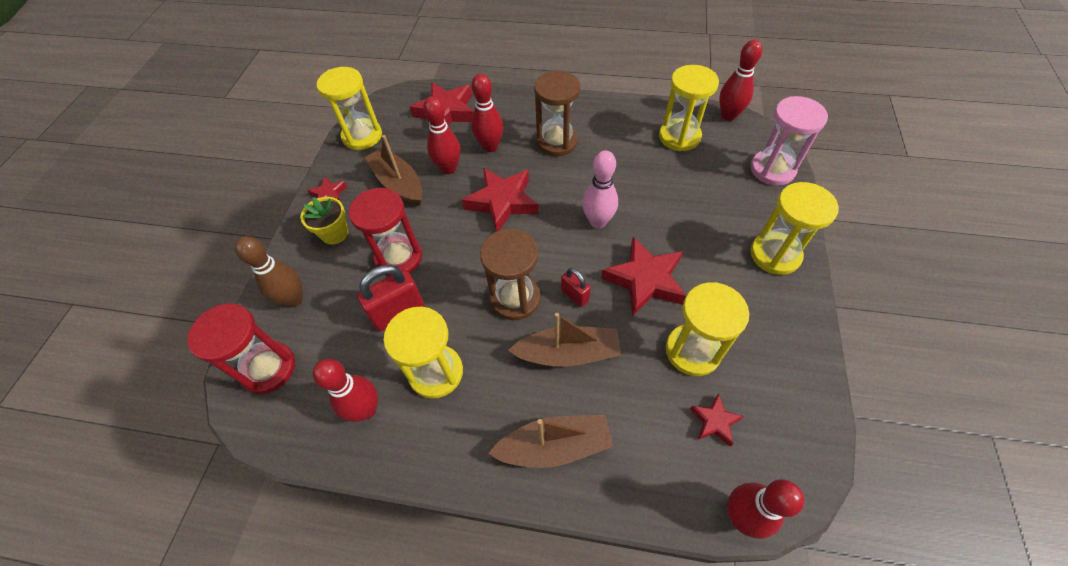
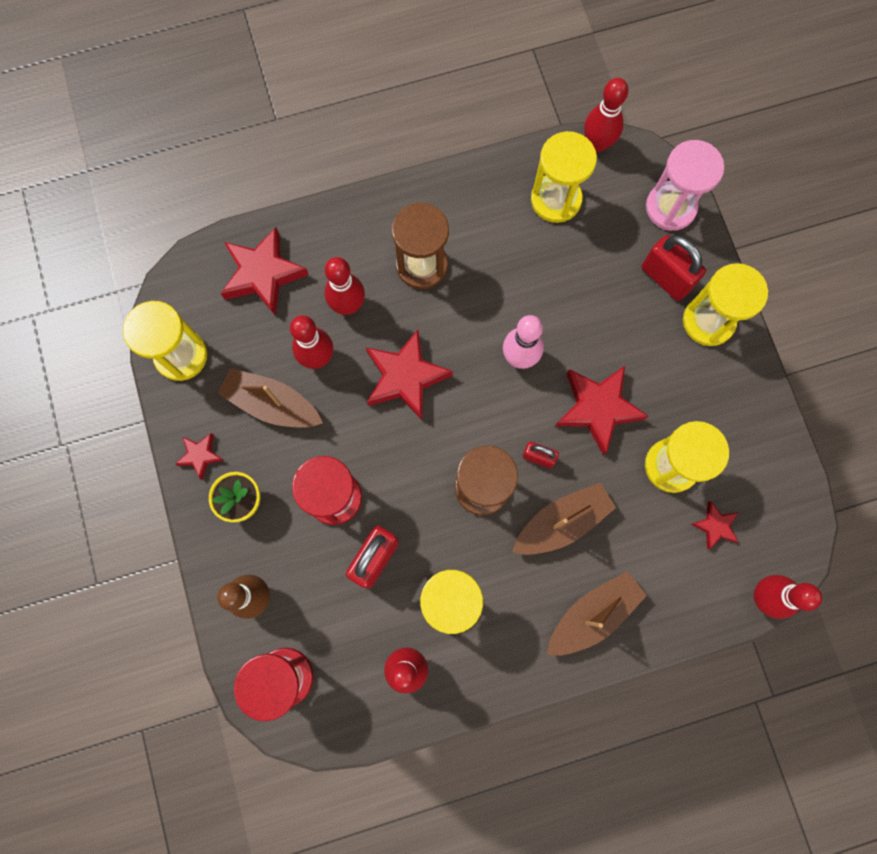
camera: 30 degrees left, 20 degrees up
(748, 212) = (665, 278): none -> red padlock

